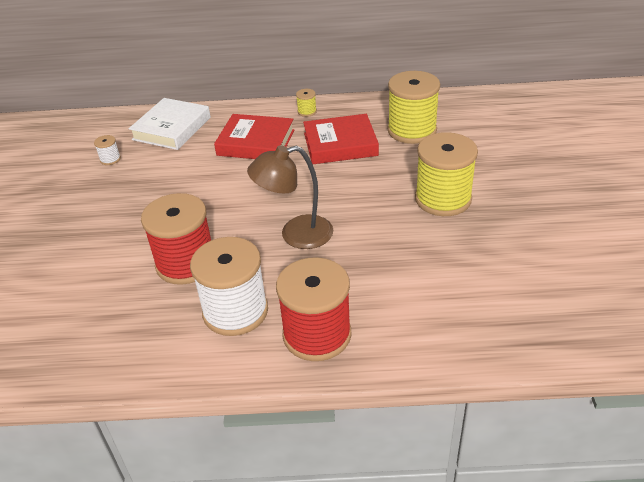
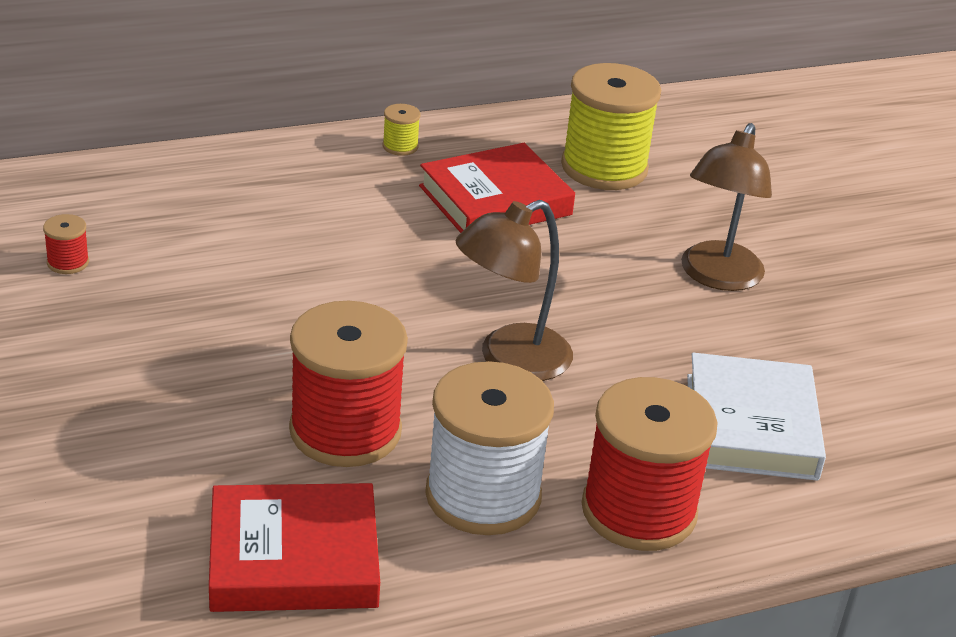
camera: 25 degrees left, 5 degrees down
(110, 159) = (68, 262): white spool -> red spool
(172, 128) = (156, 195): white book -> white book (750, 426)
(256, 142) = (339, 209): red book -> red book (293, 558)
(443, 199) = (716, 277): yellow spool -> brown lamp

